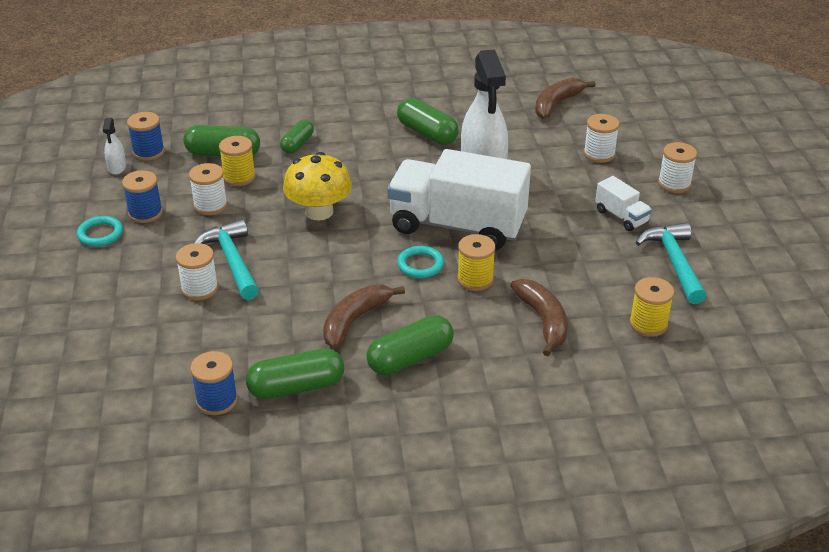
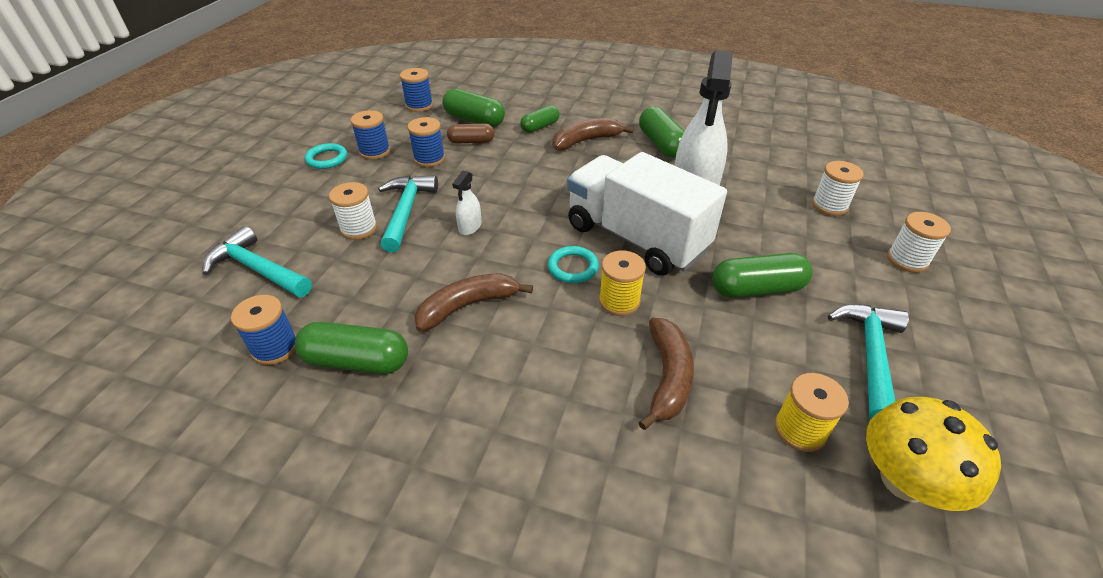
camera: 25 degrees right, 5 degrees up
(117, 167) = (386, 111): white spray bottle -> white spray bottle (470, 227)
(136, 350) = (258, 269): none -> turquoise hammer
(210, 206) = (429, 159): white spool -> blue spool
(239, 177) = (471, 141): yellow spool -> brown capsule
(319, 212) = (515, 188): yellow mushroom -> yellow mushroom (904, 480)
(410, 358) = (491, 370): green capsule -> green capsule (757, 289)
(557, 104) = (806, 147): brown banana -> brown banana (586, 141)
(621, 216) = (825, 279): white truck -> none

